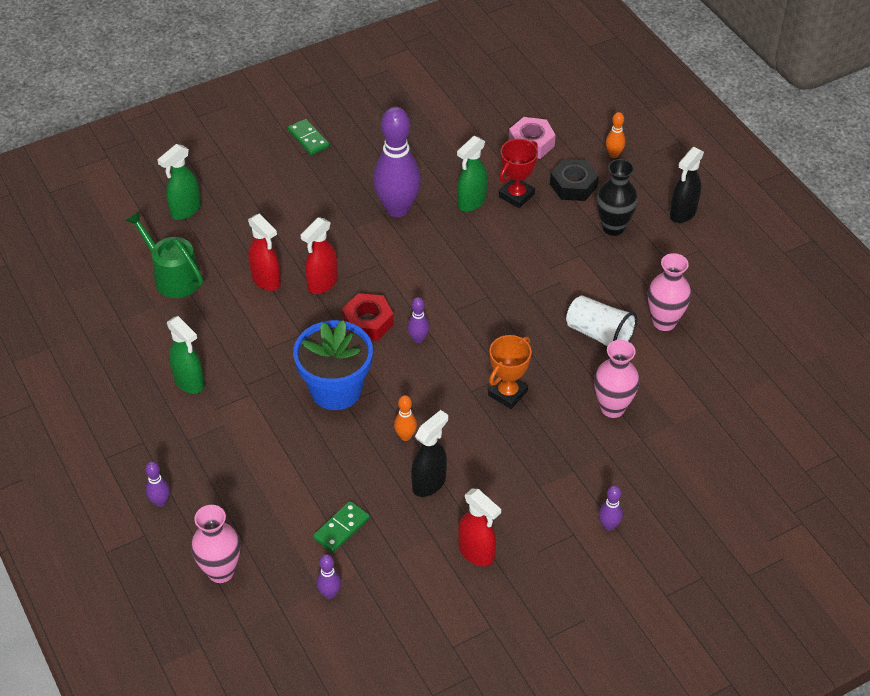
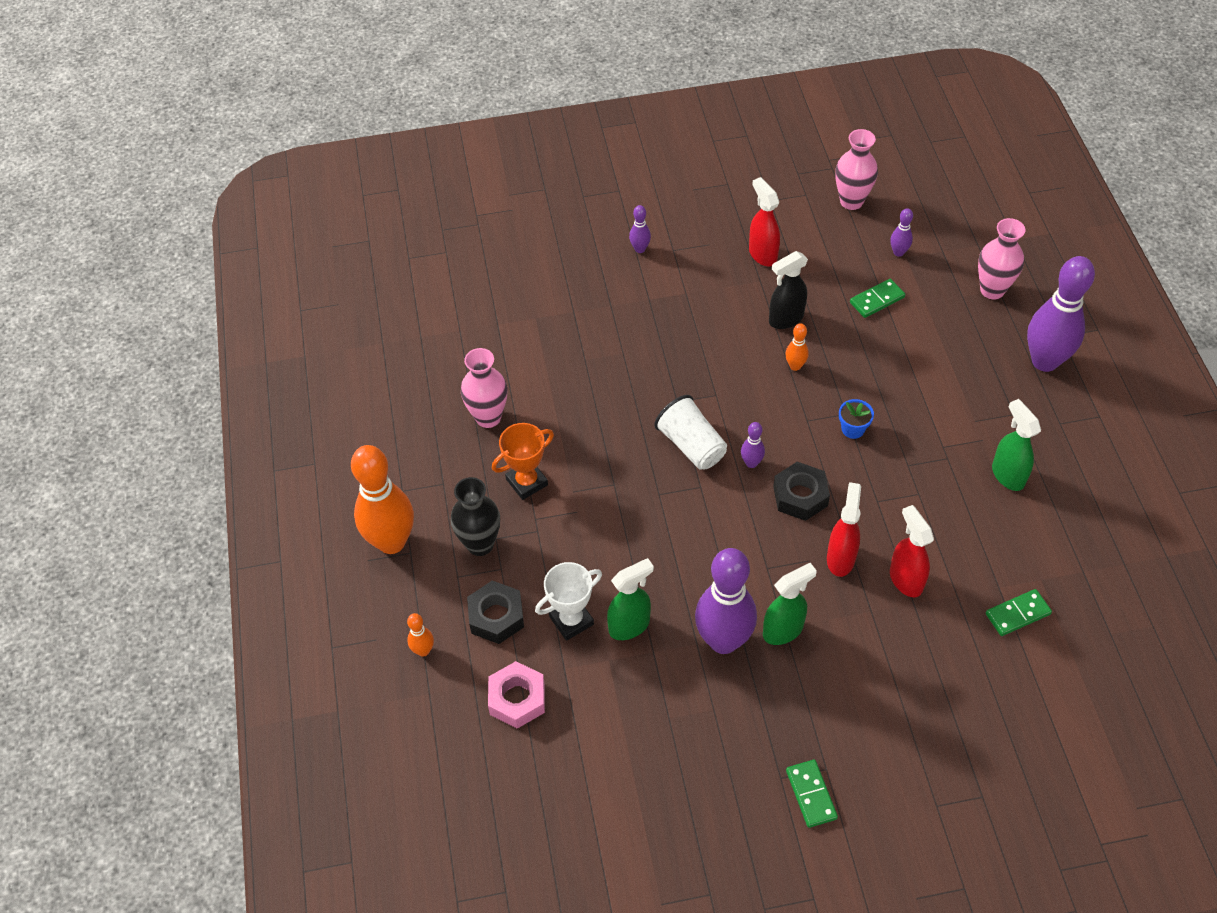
camera: 160 degrees left, 5 degrees up
(160, 502) = (1044, 361): purple bowling pin -> purple bowling pin, size x2.32
(173, 277) = (1017, 614): green watering can -> green domino
(185, 210) = (995, 713): green spray bottle -> green spray bottle (783, 630)
(322, 283) = (840, 558): red spray bottle -> red spray bottle turned 45 degrees counterclockwise
(336, 389) = (853, 429): blue flower pot -> blue flower pot, size x0.42
(368, 322) = (800, 496): red nut -> black nut
(507, 393) = (680, 383): orange trophy -> orange trophy (527, 482)
(516, 195) = (571, 620): red trophy -> white trophy
(599, 335) = (561, 420): white cup -> white cup (691, 445)
(612, 408) = (586, 345): pink vase -> pink vase (851, 201)
(682, 213) = (391, 542): black spray bottle -> orange bowling pin

